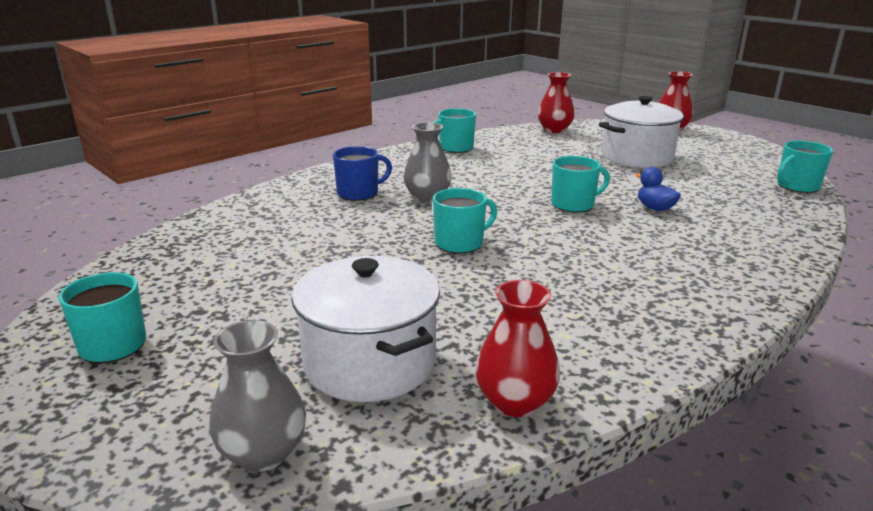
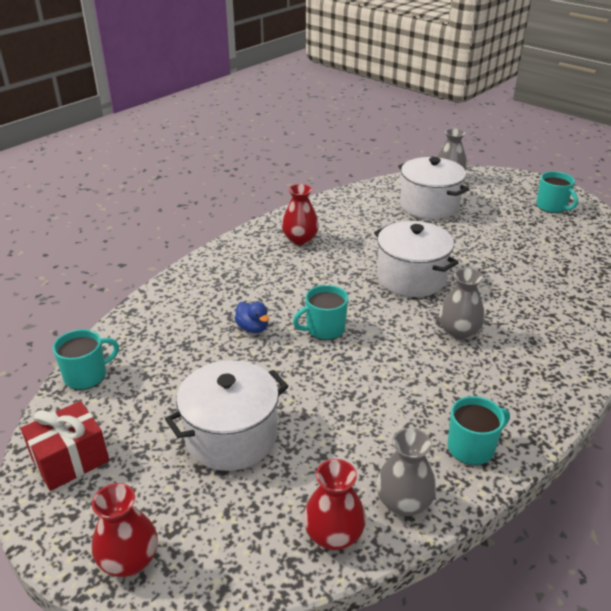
camera: 175 degrees right, 10 degrees up
(359, 193) = (525, 334): blue mug -> none
(460, 243) = (411, 278): turquoise mug -> white pot
(510, 135) = (403, 503): none -> grey vase
(515, 402) = (363, 195): red vase -> red vase (300, 239)
(750, 153) = (70, 460): none -> red gift

